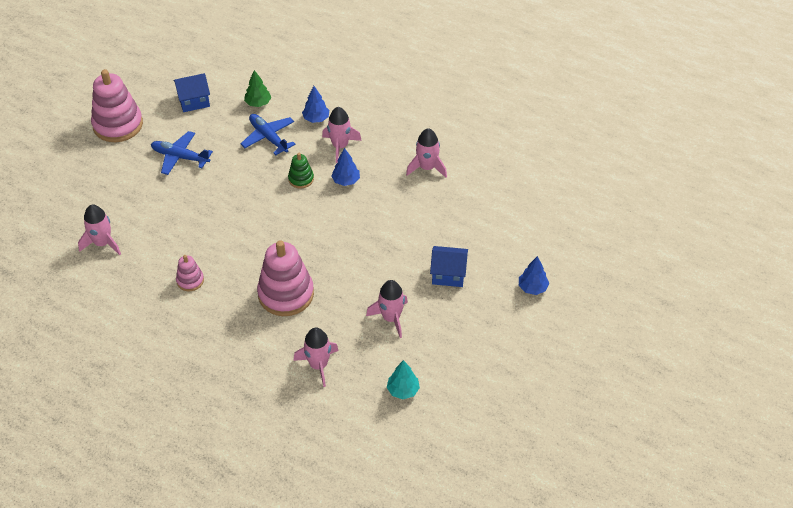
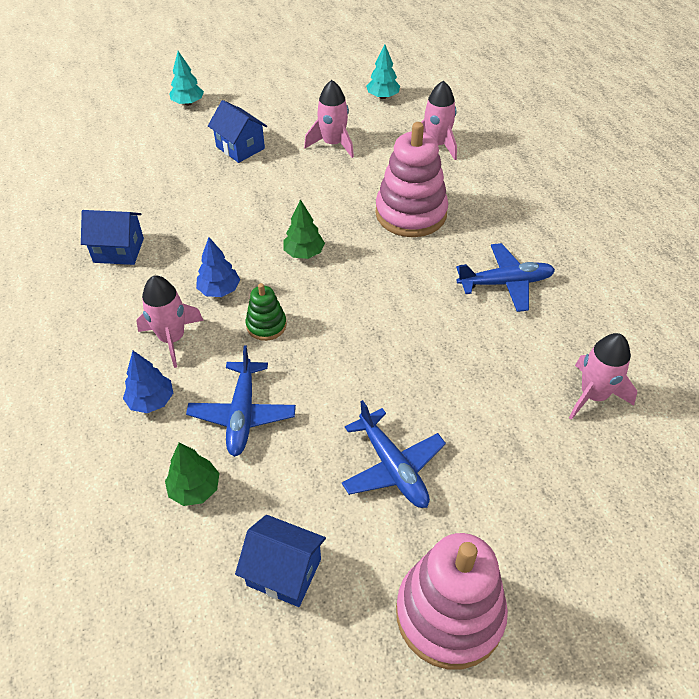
camera: 140 degrees left, 0 degrees up
(190, 280) = (505, 283): pink stacking toy -> blue plane
(324, 228) = (304, 253): none -> green tree
(427, 167) = (119, 250): pink rocket -> blue house
(532, 288) = (188, 103): blue tree -> turquoise tree

